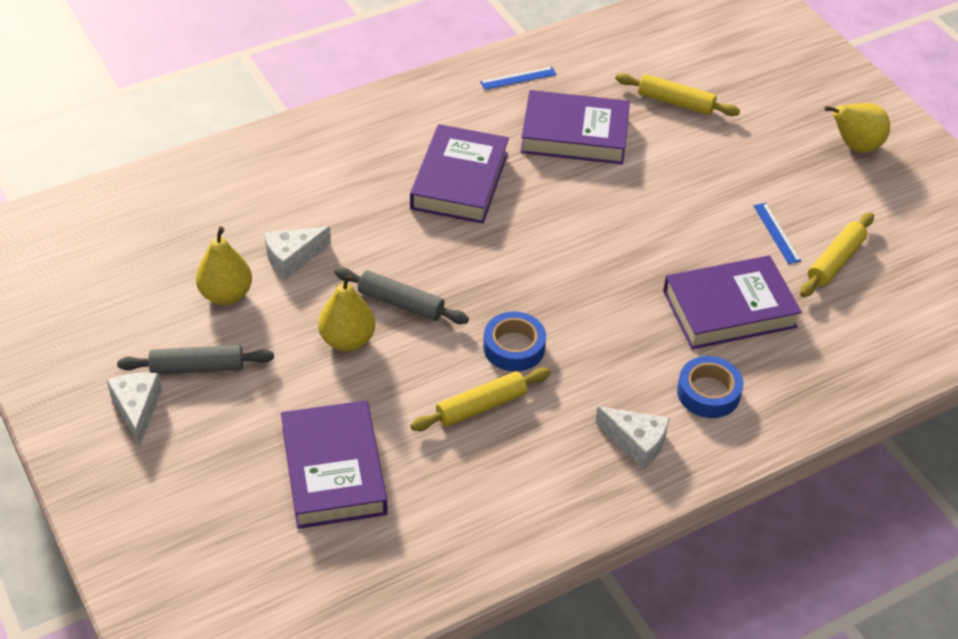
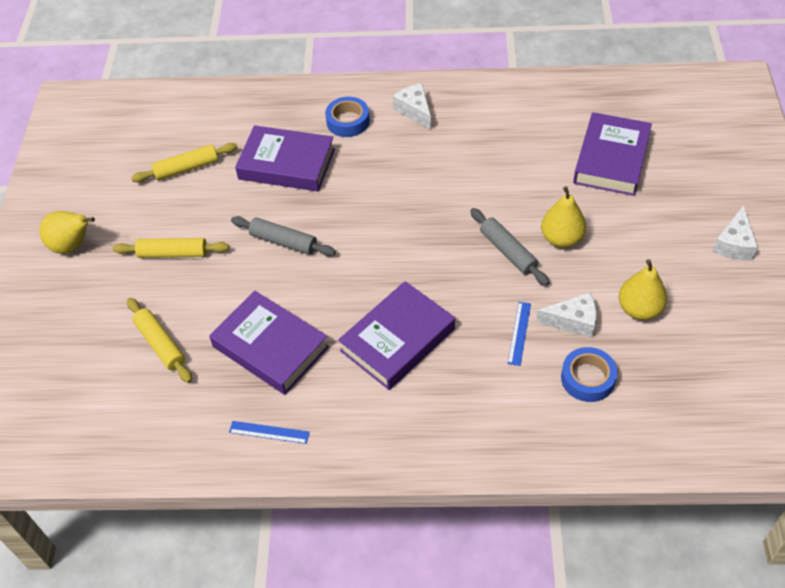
camera: 145 degrees left, 5 degrees up
(197, 367) = (681, 258): grey rolling pin -> grey rolling pin (283, 241)
(481, 406) = (495, 163): yellow rolling pin -> yellow rolling pin (173, 253)
(514, 347) = (448, 191): blue tape -> blue tape (587, 378)
(776, 233) = (202, 202): blue ruler -> blue ruler (519, 333)

